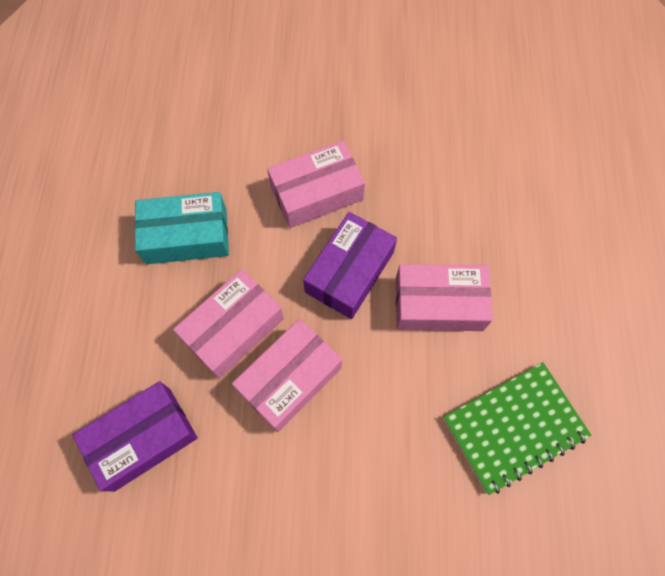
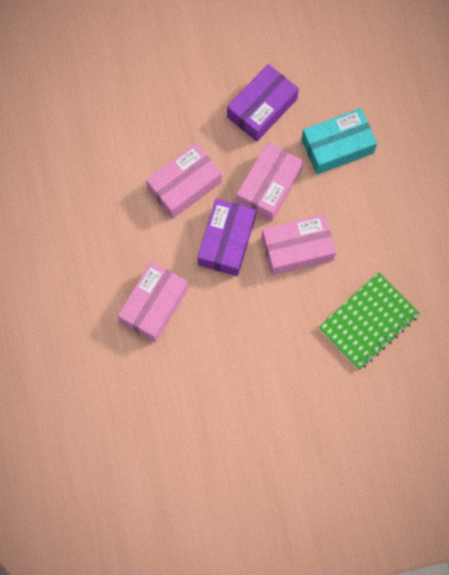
camera: 15 degrees left, 5 degrees up
(142, 438) = (116, 396): purple box -> purple box (262, 108)
(186, 236) = (96, 245): turquoise box -> turquoise box (337, 146)
(289, 379) = (205, 330): pink box -> pink box (269, 186)

